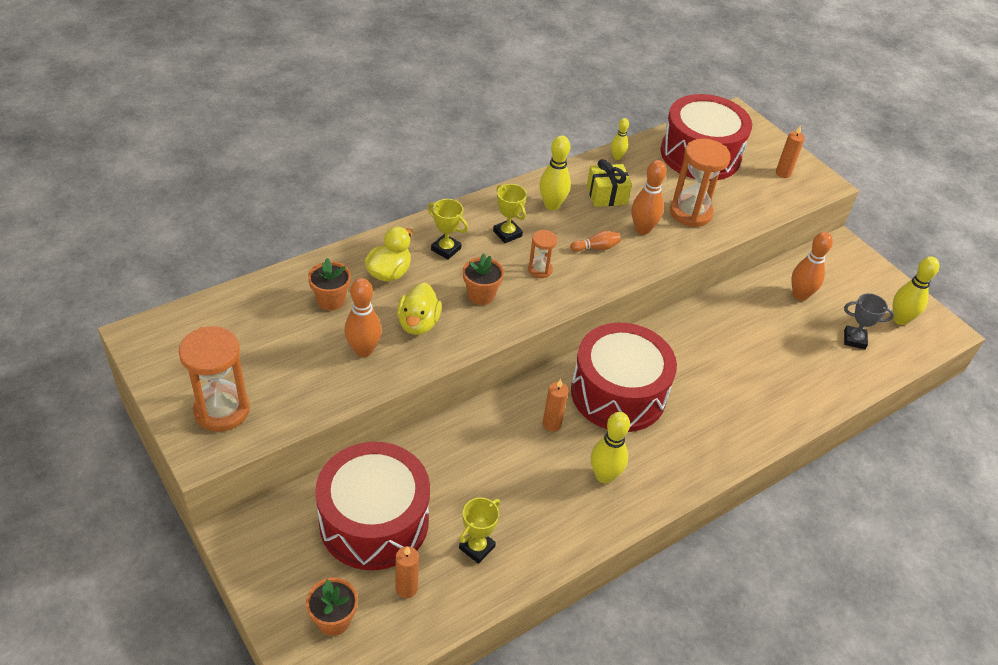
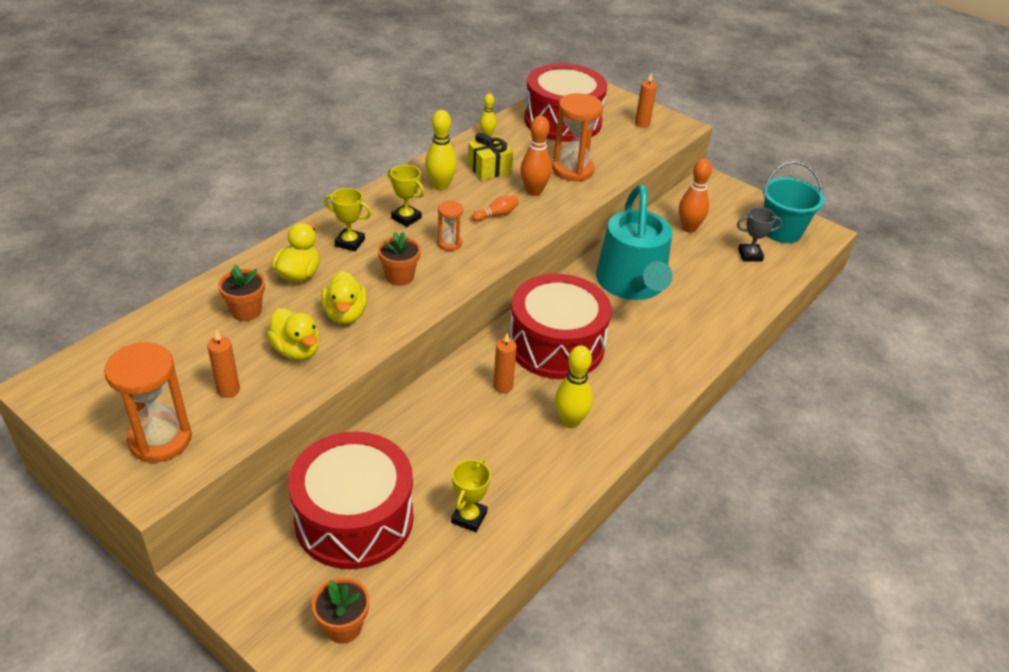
camera: 15 degrees left, 5 degrees down
(363, 350) = (296, 350): orange bowling pin -> yellow duck
(406, 588) = (410, 575): orange candle -> orange candle (228, 390)
(717, 344) = (632, 284): none -> turquoise watering can
(900, 319) = (781, 231): yellow bowling pin -> turquoise bucket

